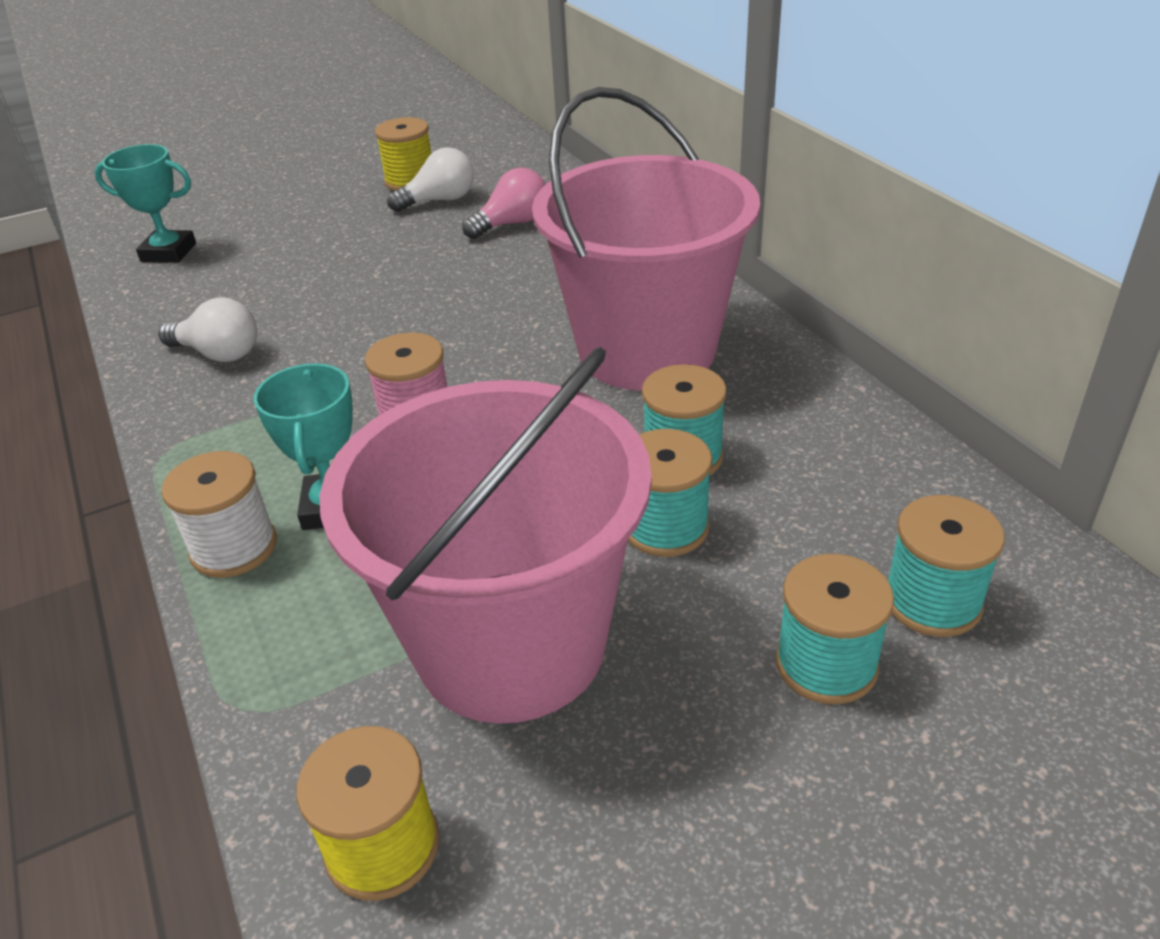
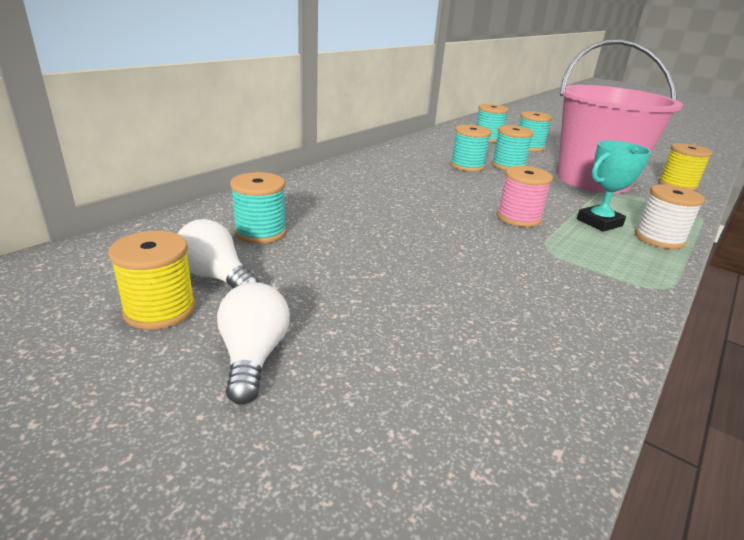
camera: 120 degrees left, 10 degrees down
(168, 252) = (446, 465): turquoise trophy -> none
(219, 354) = (559, 310): white light bulb -> white light bulb (253, 356)
(512, 224) = (260, 232): pink light bulb -> turquoise spool
(647, 351) = (398, 177): pink bucket -> none

